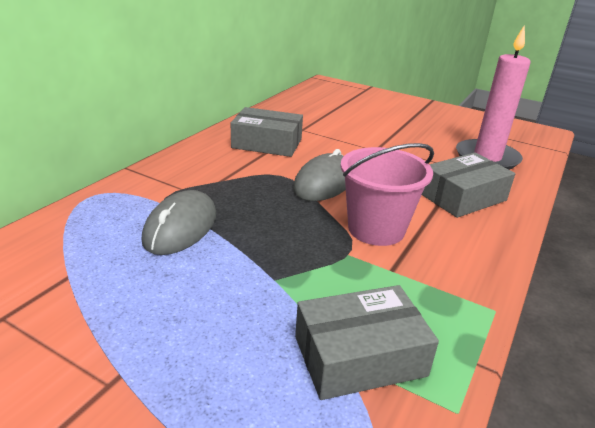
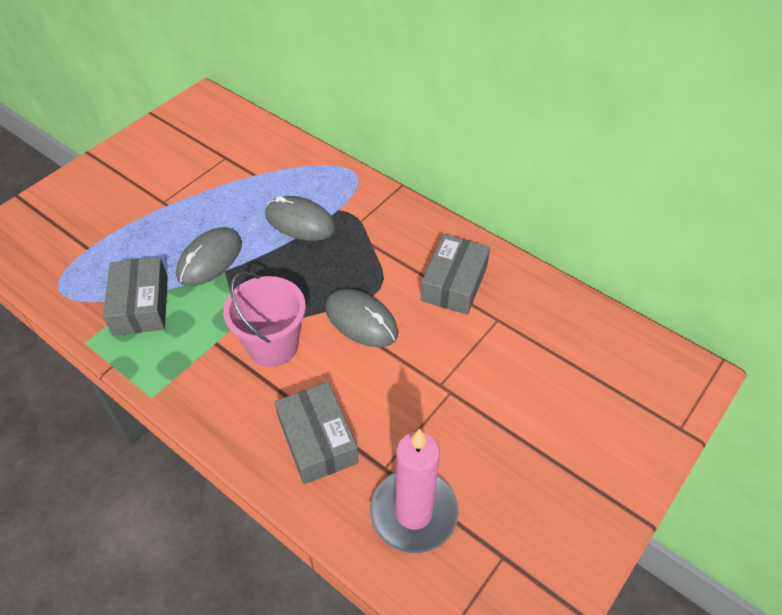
camera: 100 degrees right, 20 degrees up
(254, 296) = (210, 259): none -> grey mouse

